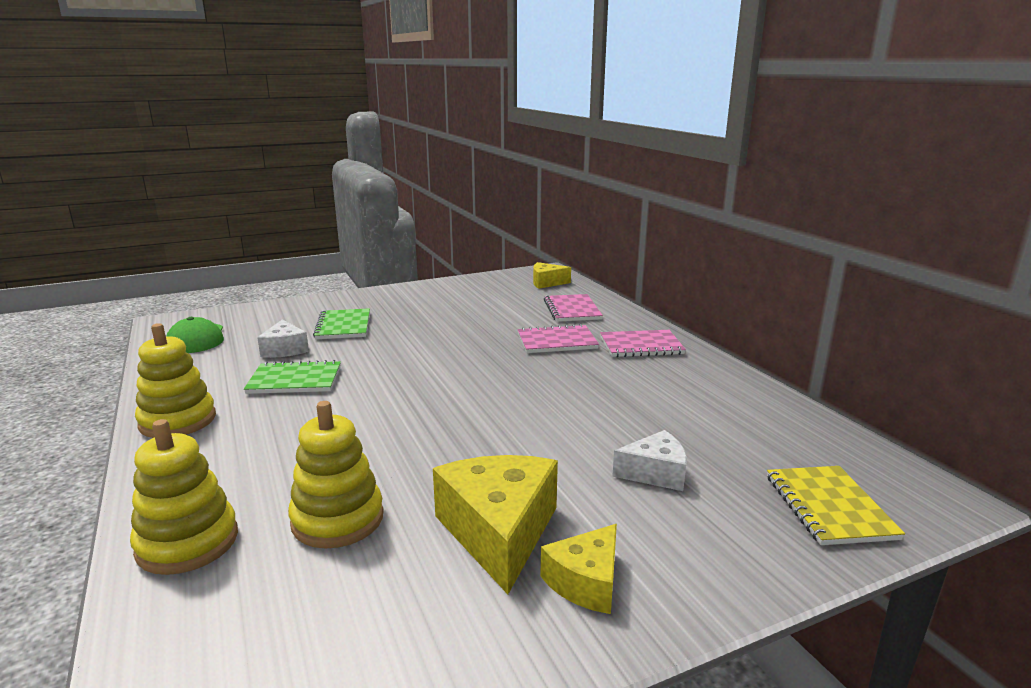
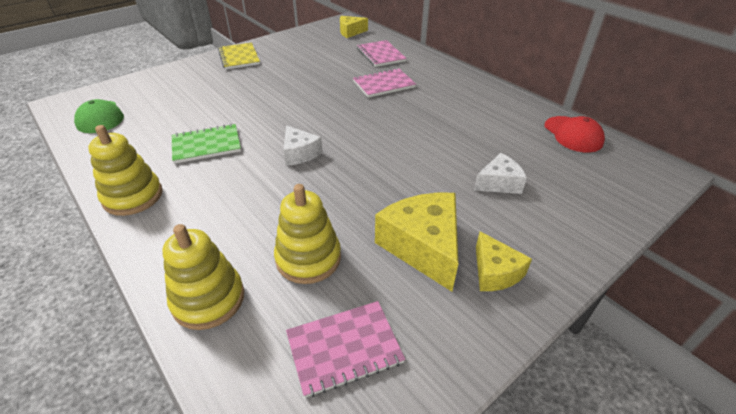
camera: 15 degrees left, 20 degrees up
(285, 349) = (181, 118): white cheese -> white cheese (299, 153)
(343, 326) = (216, 90): green notebook -> none
(586, 582) = (495, 272): yellow cheese -> yellow cheese turned 45 degrees counterclockwise
(641, 346) = (443, 81): pink notebook -> pink notebook (344, 348)
(806, 429) = (573, 134): none -> red cap
(829, 507) = (609, 190): yellow notebook -> yellow notebook (239, 57)

